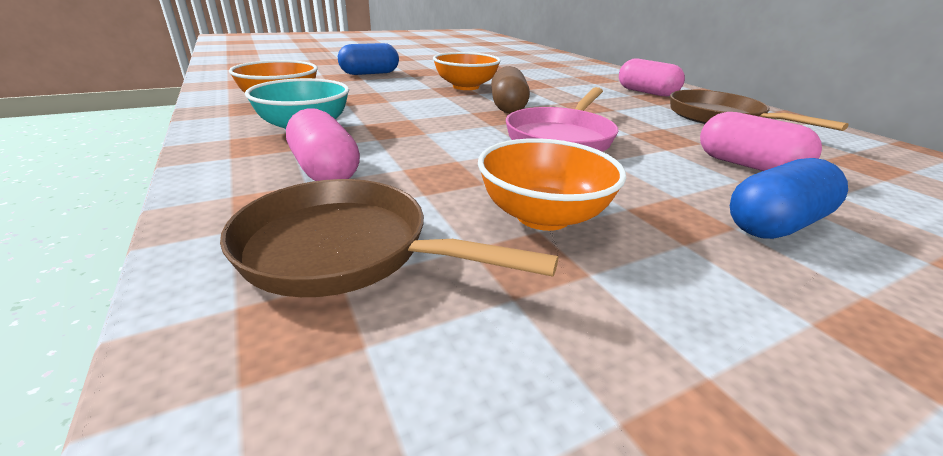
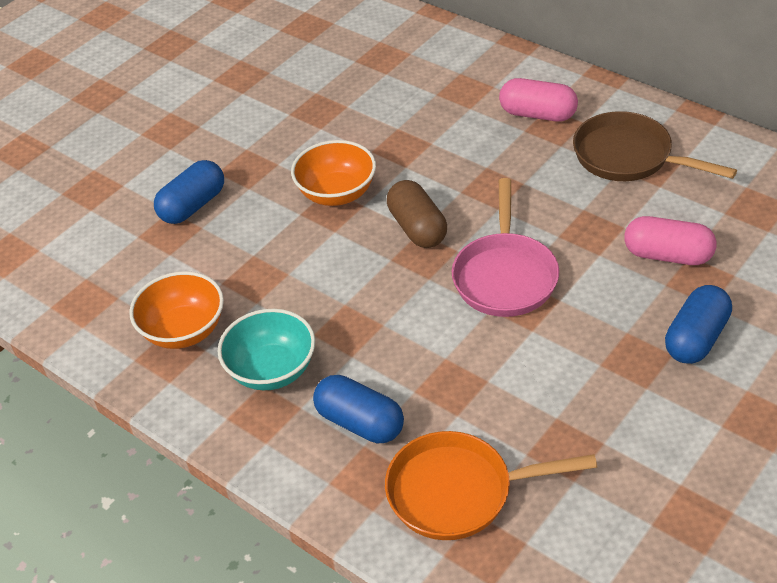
camera: 20 degrees left, 15 degrees up
(325, 170) = (360, 422): pink capsule -> blue capsule
(346, 250) = (459, 492): brown pan -> orange pan
(543, 216) = (551, 401): orange bowl -> none

